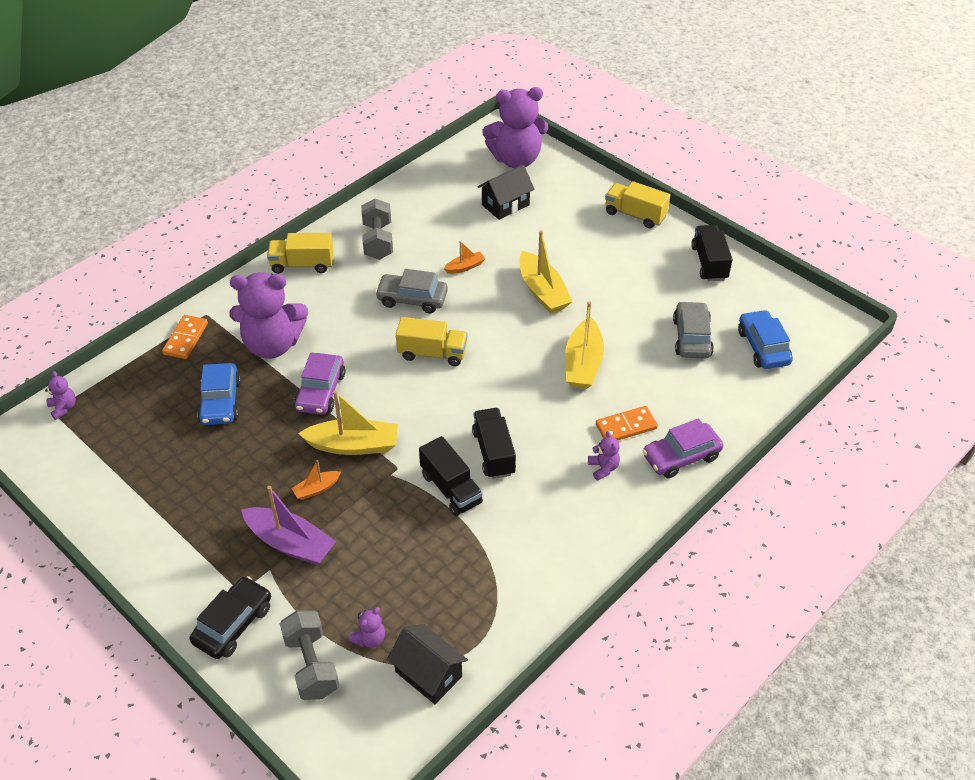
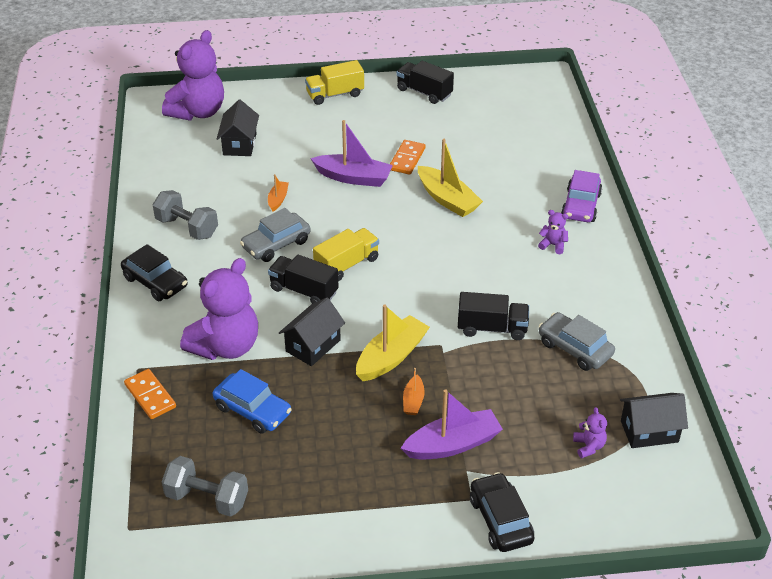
camera: 50 degrees left, 5 degrees down
(63, 408) = (133, 519): purple teddy bear -> none
(302, 264) = (155, 282): yellow truck -> black car
(311, 665) = (583, 492): grey dumbbell -> grey dumbbell (207, 499)
(320, 391) = (313, 345): purple car -> black house
(493, 453) = (481, 288): black truck -> black truck (304, 291)
(542, 291) = (353, 177): yellow boat -> purple boat
(626, 426) = (528, 214): orange domino -> orange domino (407, 159)
(691, 337) = (482, 140): grey car -> grey car (575, 348)
(763, 347) = (527, 117): blue car -> none

